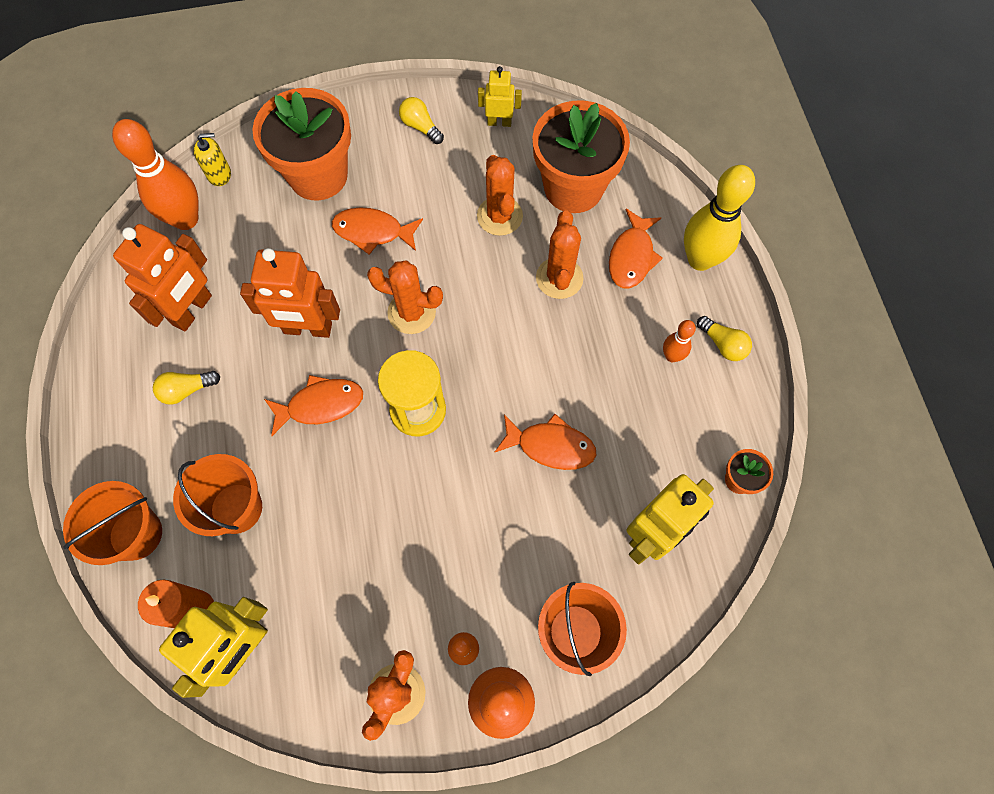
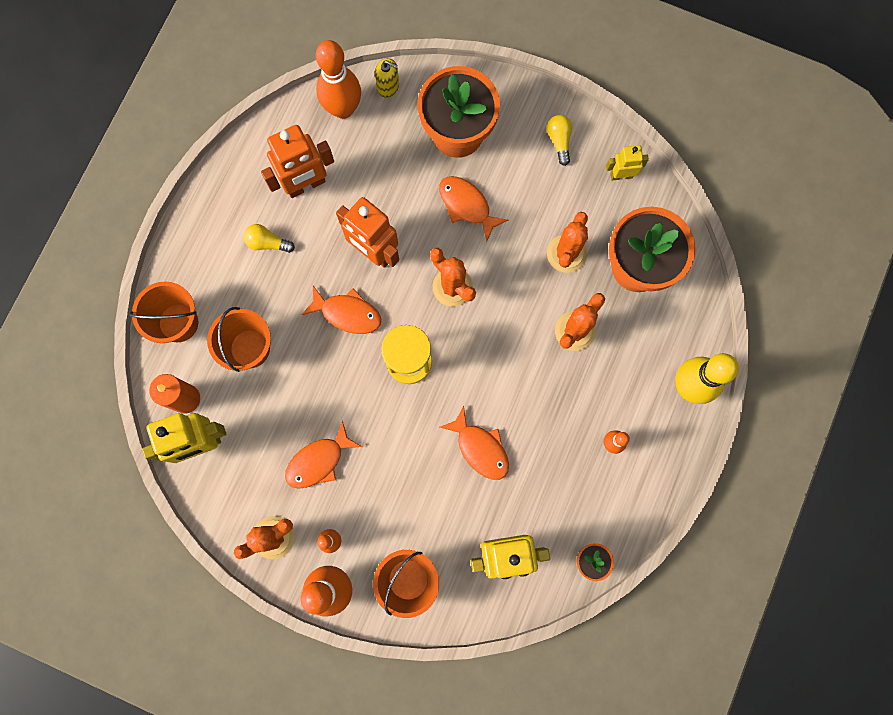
camera: 35 degrees right, 10 degrees up
(499, 122) = (621, 175): yellow robot -> yellow robot turned 45 degrees counterclockwise
(632, 256) = (640, 350): orange fish -> orange fish (319, 461)
(722, 344) = (654, 460): yellow light bulb -> none

